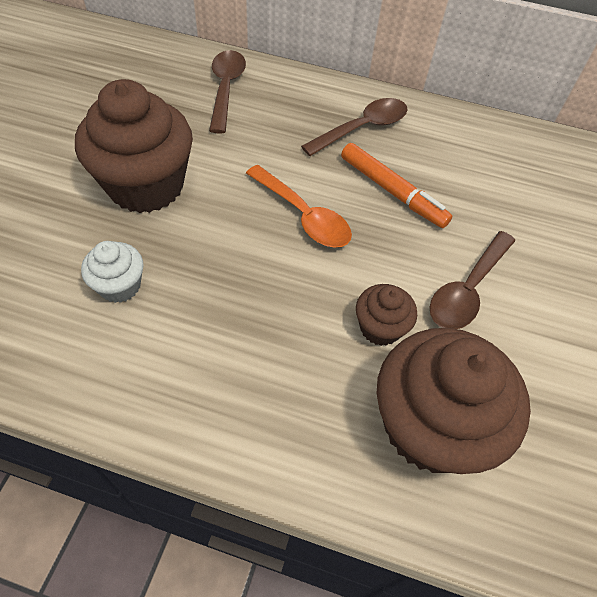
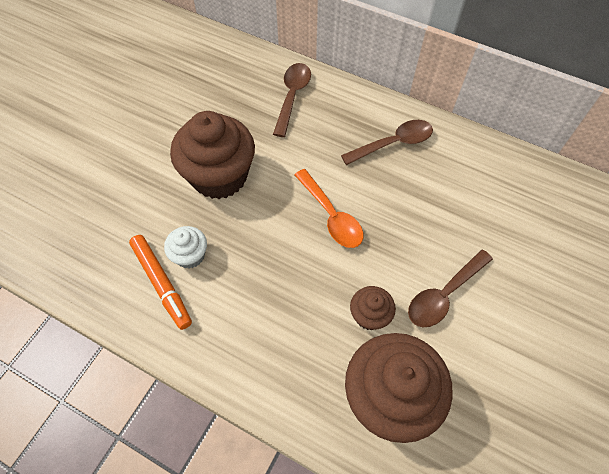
camera: 15 degrees right, 5 degrees up
(392, 191) = (404, 203): orange marker -> orange marker (161, 284)

